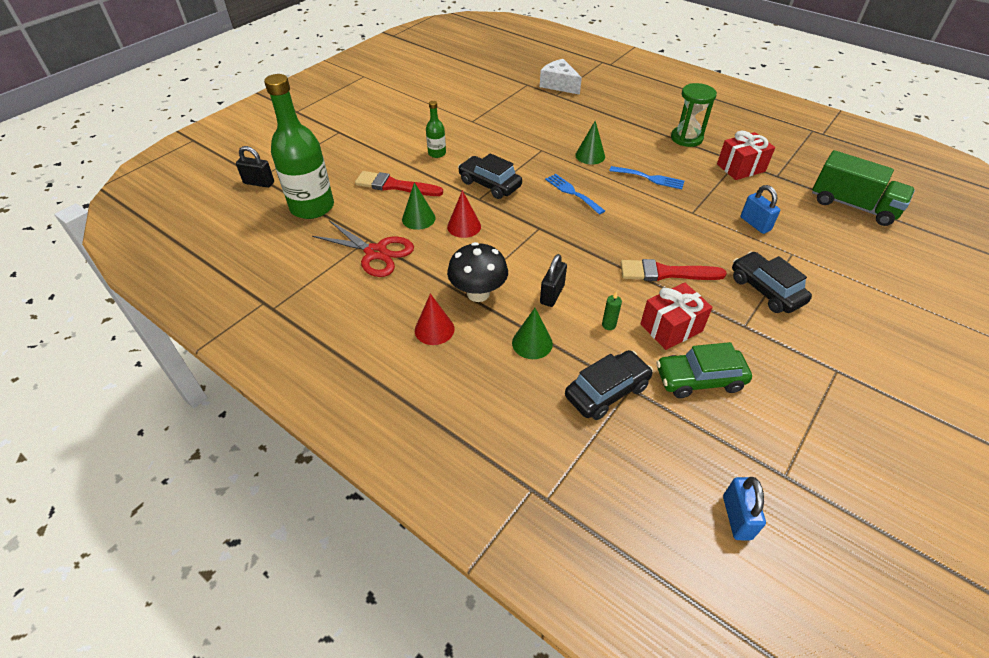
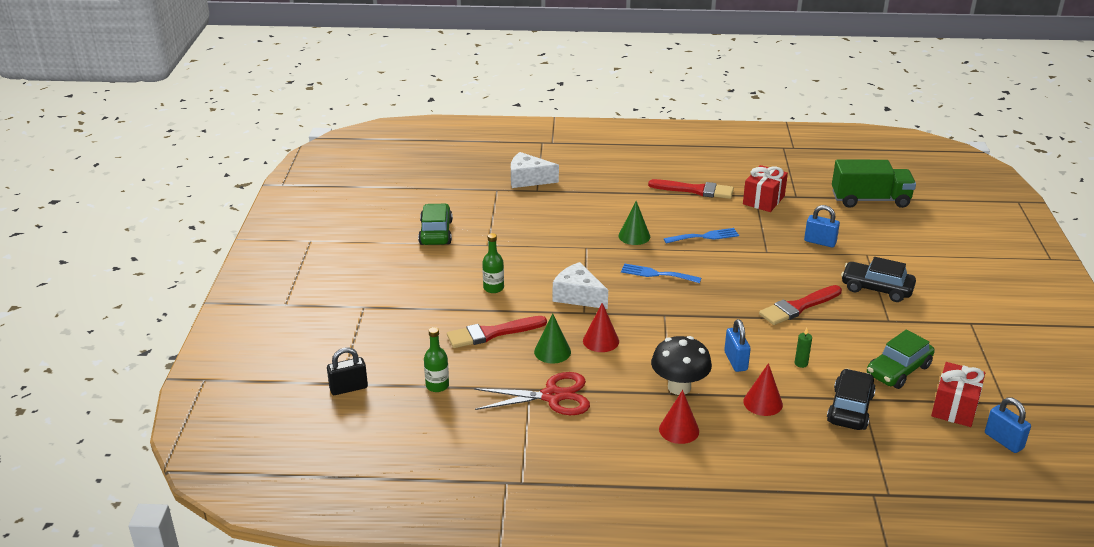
camera: 35 degrees left, 15 degrees down
(312, 207) = (437, 386): green bottle -> green bottle, size x0.45
(447, 99) = (436, 232): none -> green car
(489, 184) = (578, 296): black car -> white cheese
(532, 343) = (763, 403): green cone -> red cone
(552, 294) = (735, 361): black padlock -> blue padlock
(671, 328) = (844, 345): red gift -> red gift (954, 407)
(686, 138) = (695, 190): green hourglass -> red brush

